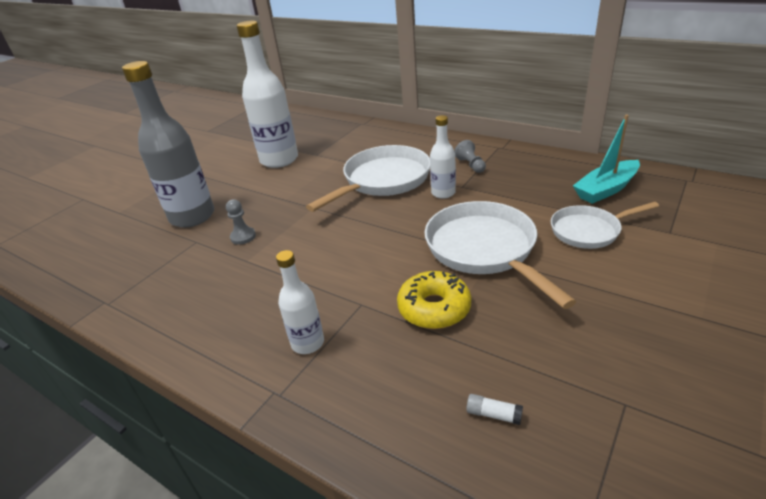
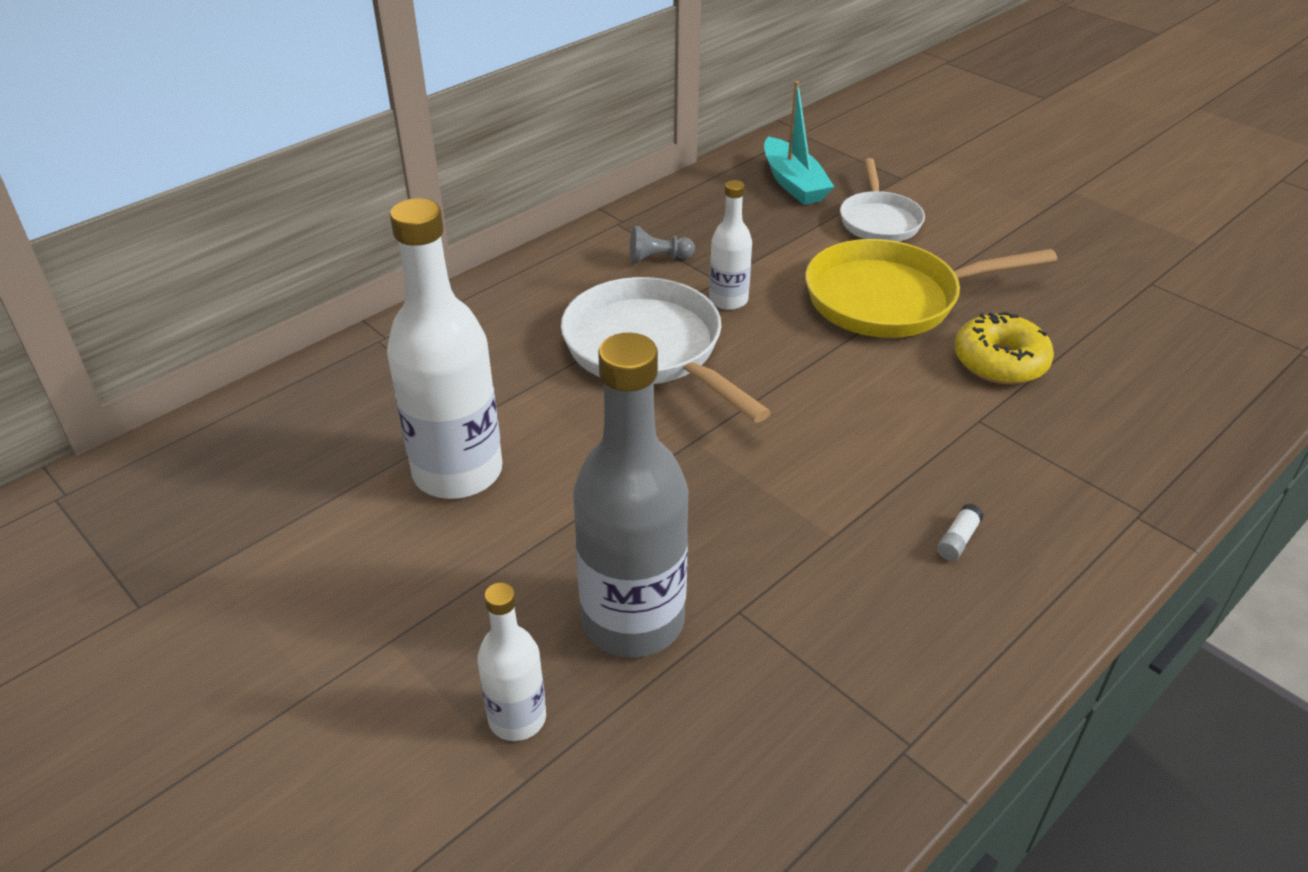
camera: 80 degrees left, 5 degrees up
(243, 237) = (753, 539): grey pawn -> none
(307, 343) = (1051, 478): white bottle -> white bottle (517, 718)
(484, 249) = (890, 299): white pan -> yellow pan
(493, 414) = (1167, 357): white glue stick -> white glue stick (958, 540)

